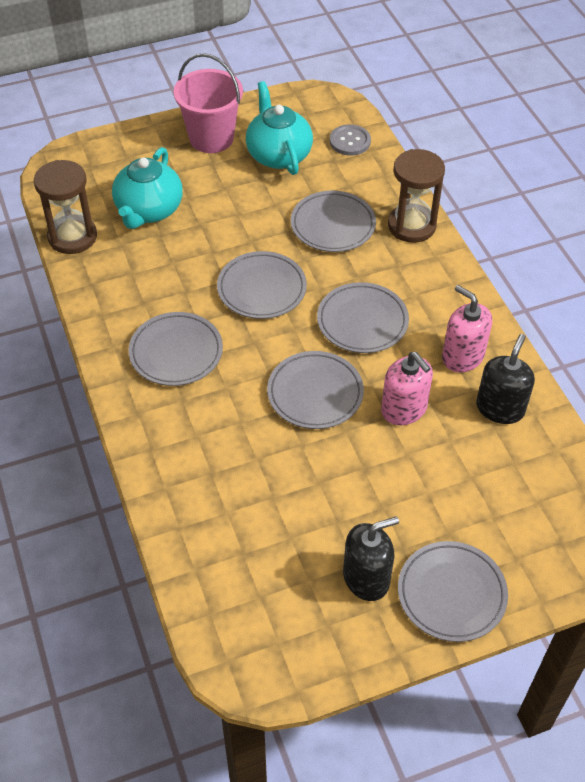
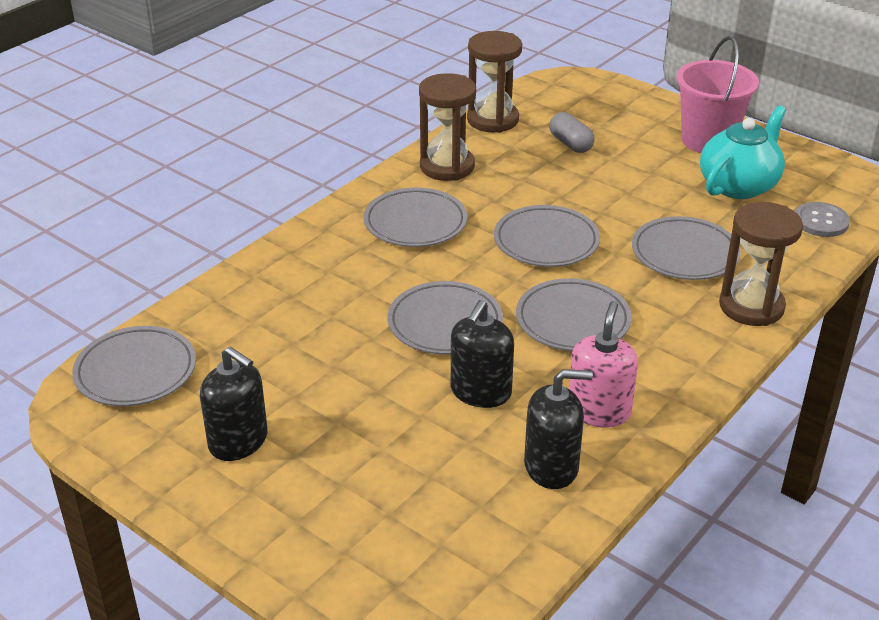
camera: 60 degrees right, 15 degrees down
(115, 297) = (447, 166): none -> brown hourglass
(149, 210) = (570, 144): turquoise teapot -> grey capsule
(404, 409) = (480, 392): pink soap dispenser -> black soap dispenser
(451, 593) = (260, 513): grey plate -> grey plate (136, 371)

